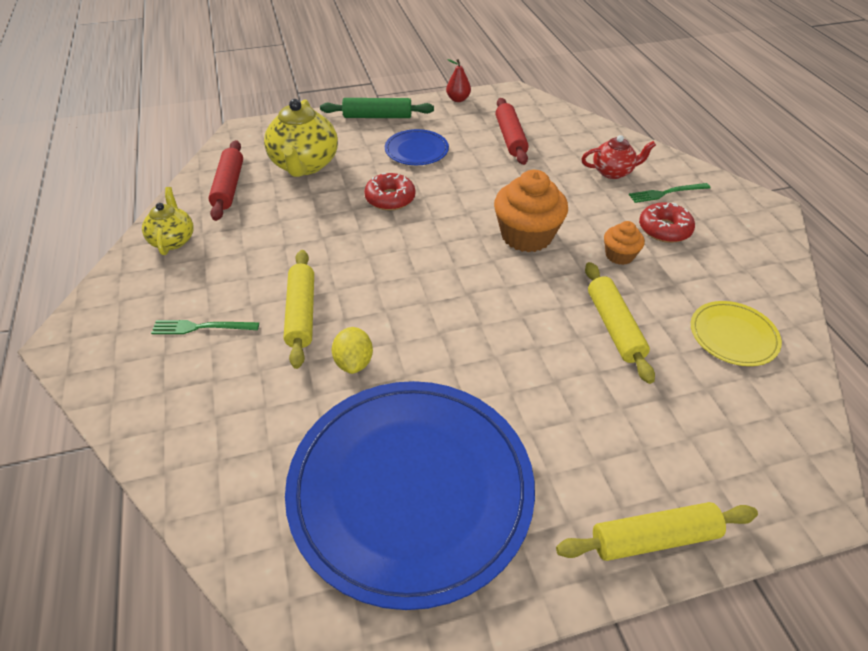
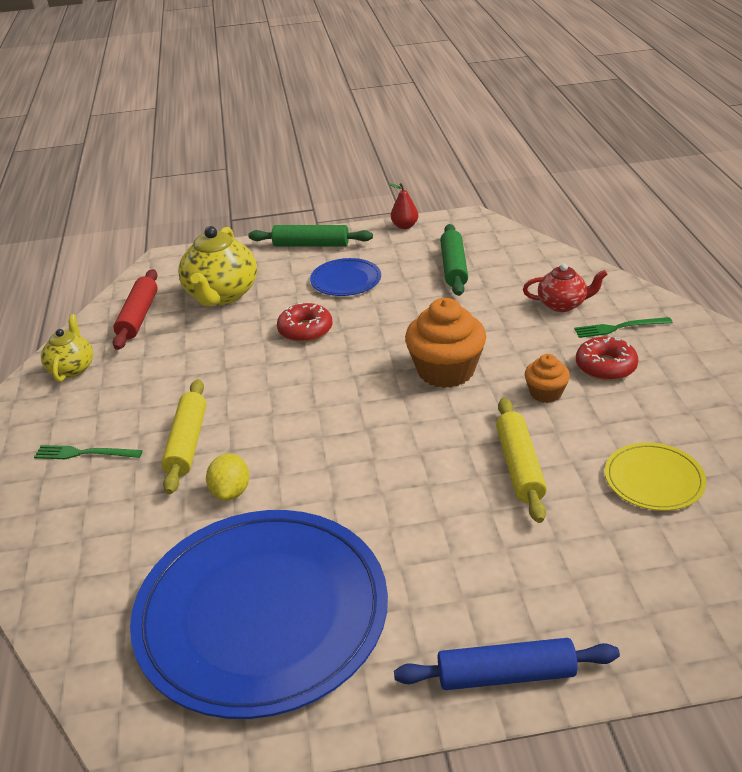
camera: 10 degrees right, 10 degrees down
(510, 138) = (453, 267): red rolling pin -> green rolling pin
(653, 538) = (505, 675): yellow rolling pin -> blue rolling pin

